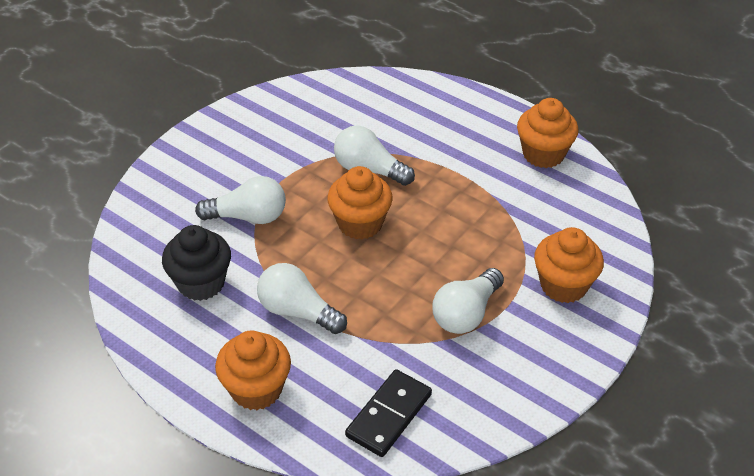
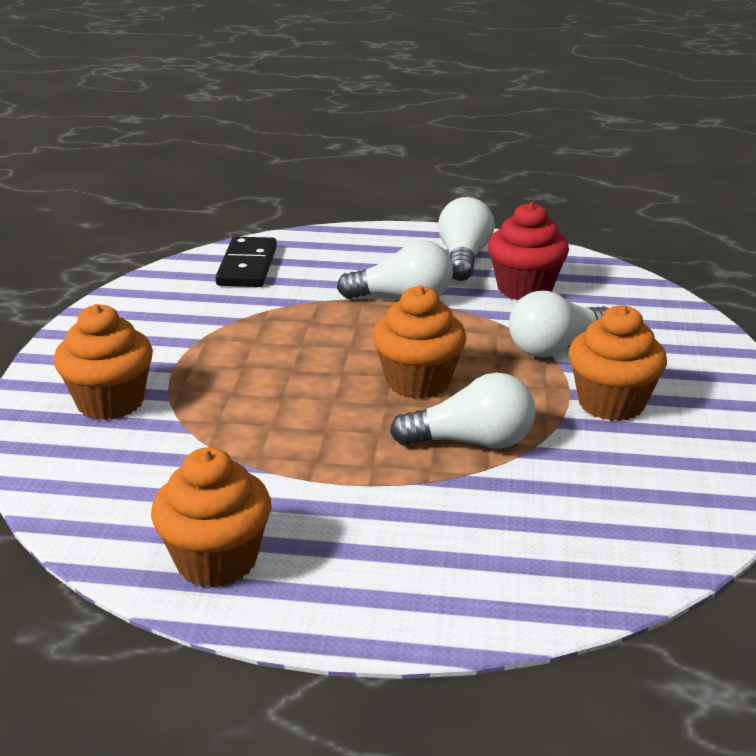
camera: 150 degrees right, 15 degrees down
(201, 283) = (525, 288): black cupcake -> red cupcake
(256, 389) = (382, 249): orange cupcake -> orange cupcake (611, 403)
(466, 313) = (219, 345): white light bulb -> white light bulb (463, 258)

